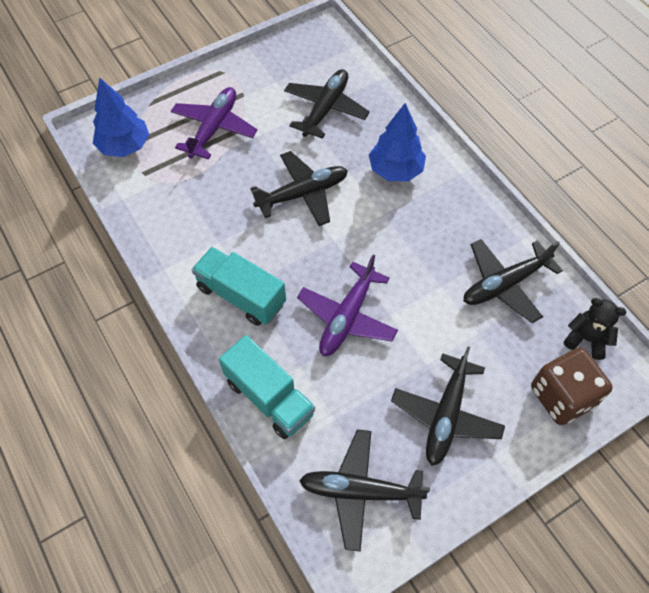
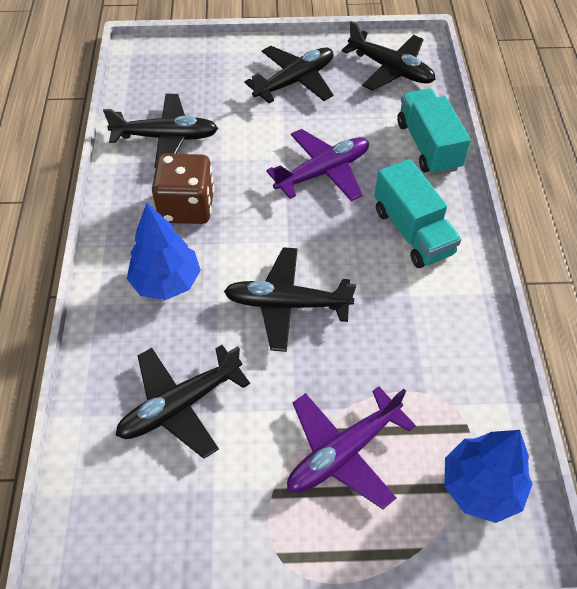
camera: 150 degrees left, 5 degrees down
(562, 396) = (200, 58): brown dice -> brown dice (187, 207)
(586, 339) = (144, 79): black teddy bear -> none

